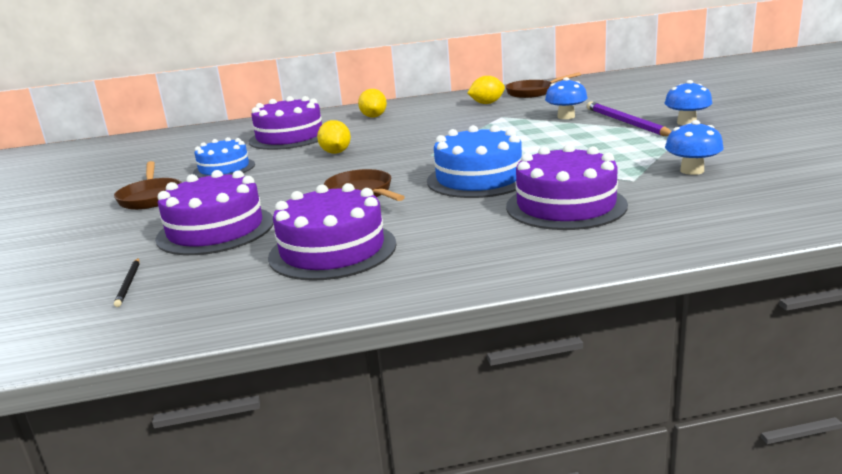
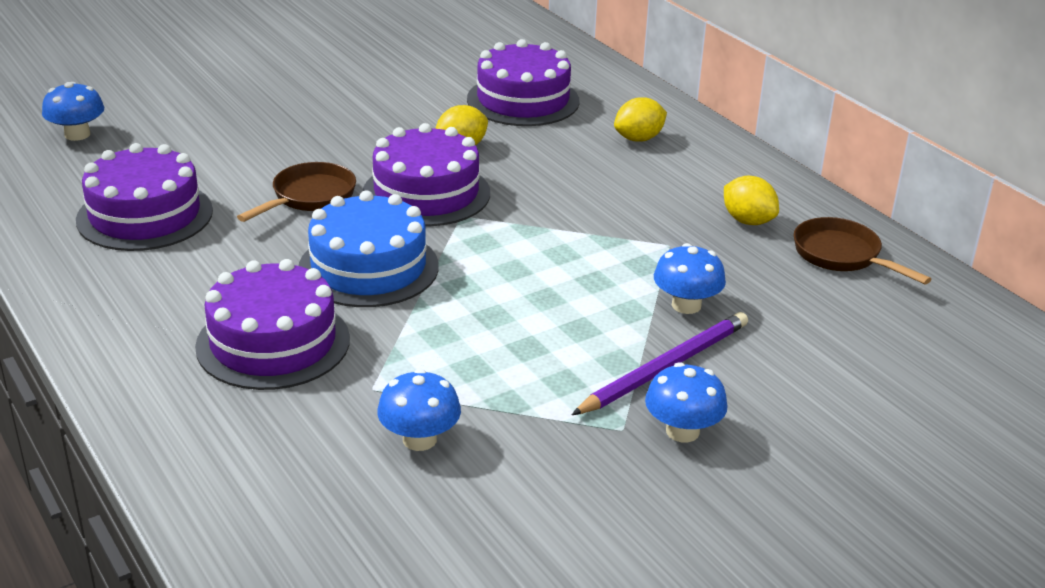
camera: 65 degrees right, 10 degrees up
(129, 284) = (77, 134): black pencil -> blue mushroom
(151, 197) = (290, 78): brown pan -> none
(215, 230) = (199, 139): purple cake -> purple cake (426, 193)
(224, 168) = (389, 92): blue cake -> none

